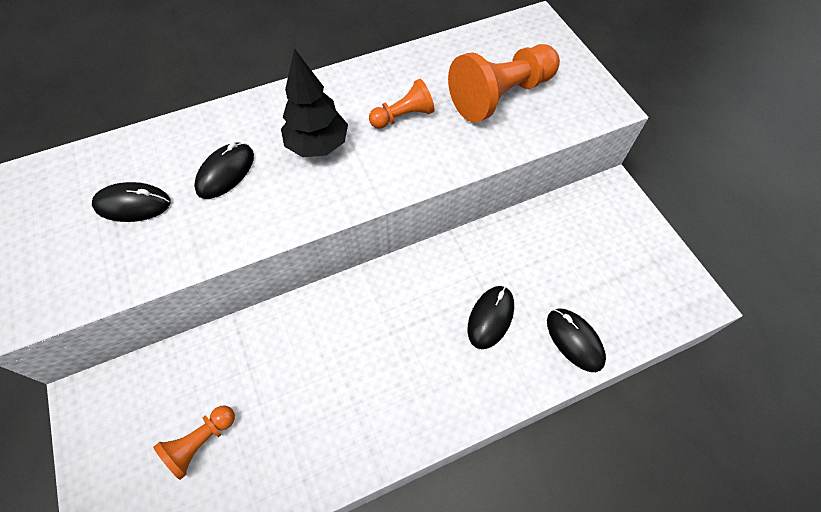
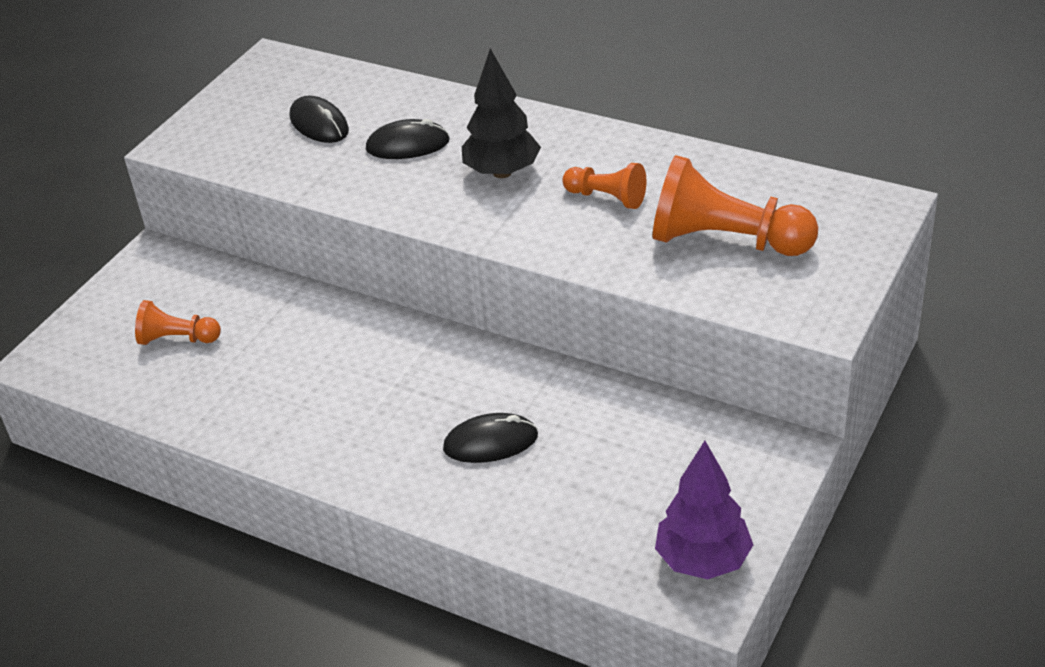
camera: 55 degrees right, 20 degrees down
(574, 340) = (534, 520): black mouse -> none
(667, 282) = (703, 560): none -> purple tree

